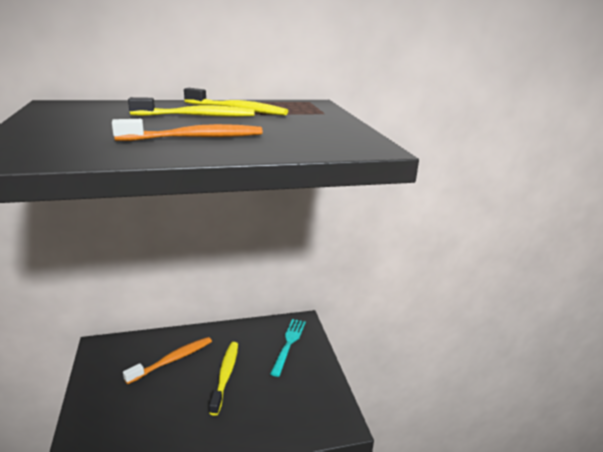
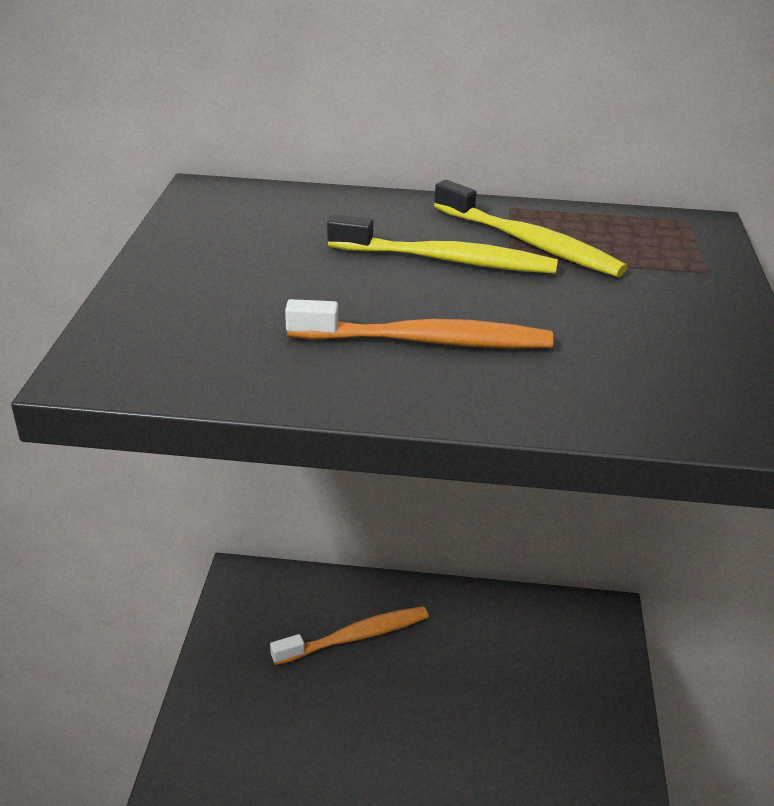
camera: 20 degrees right, 10 degrees up
(225, 375) = (439, 692): yellow toothbrush -> none
(288, 344) = (569, 656): turquoise fork -> none

